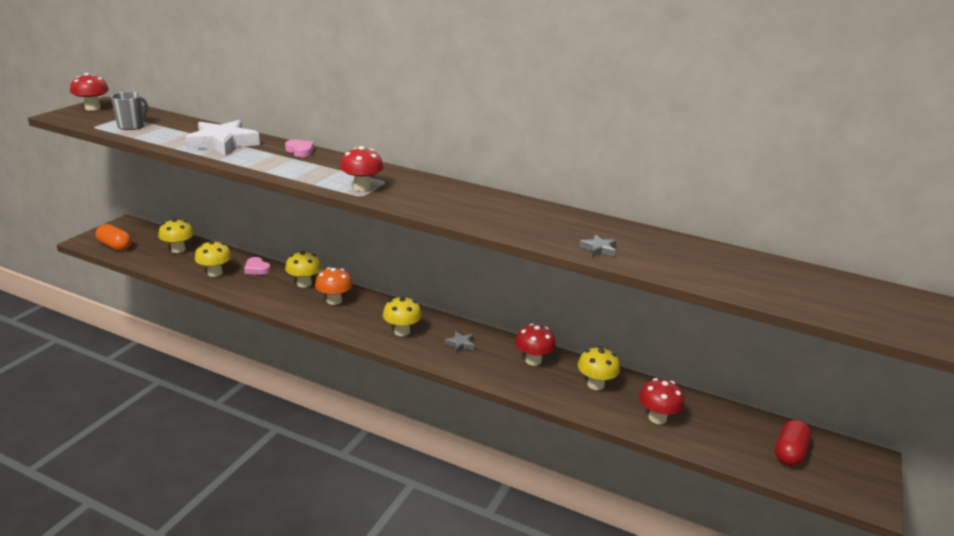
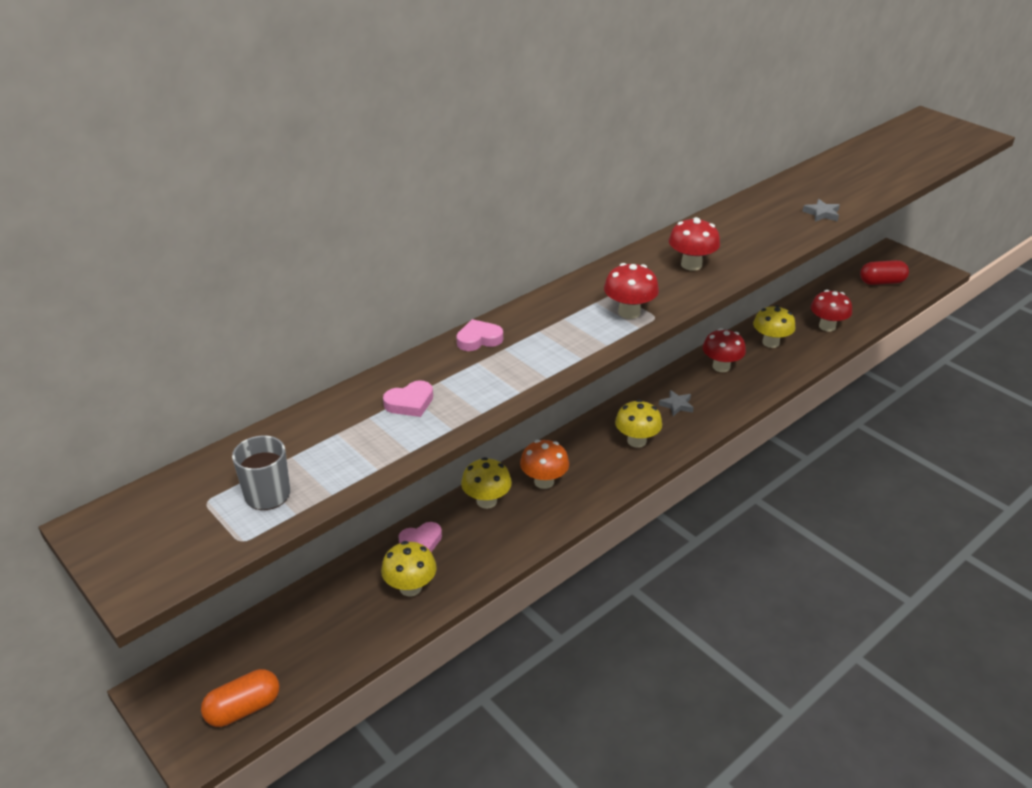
camera: 65 degrees left, 10 degrees up
(92, 108) = (118, 542): red mushroom -> red mushroom (691, 265)
(178, 249) = (306, 624): yellow mushroom -> none
(222, 143) = (410, 403): white star -> pink heart
(789, 453) = (881, 282): red capsule -> red capsule turned 60 degrees counterclockwise

